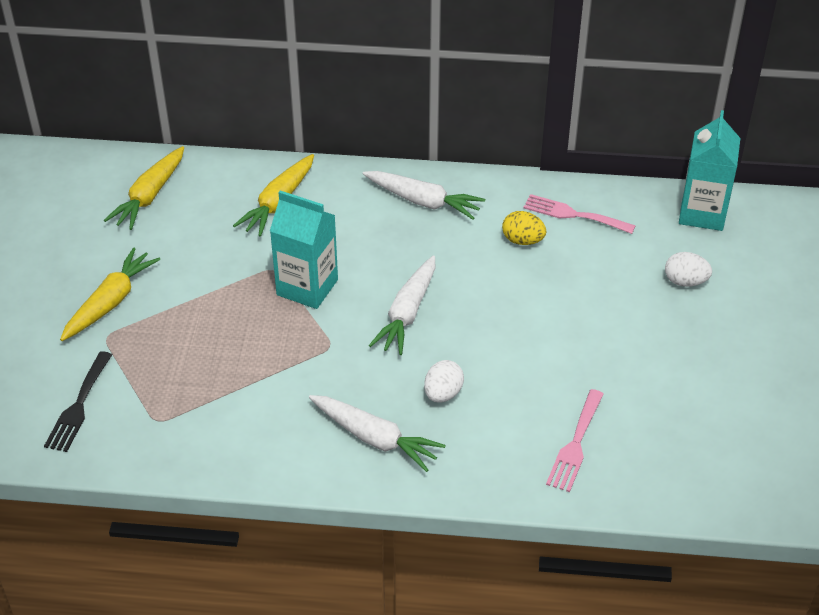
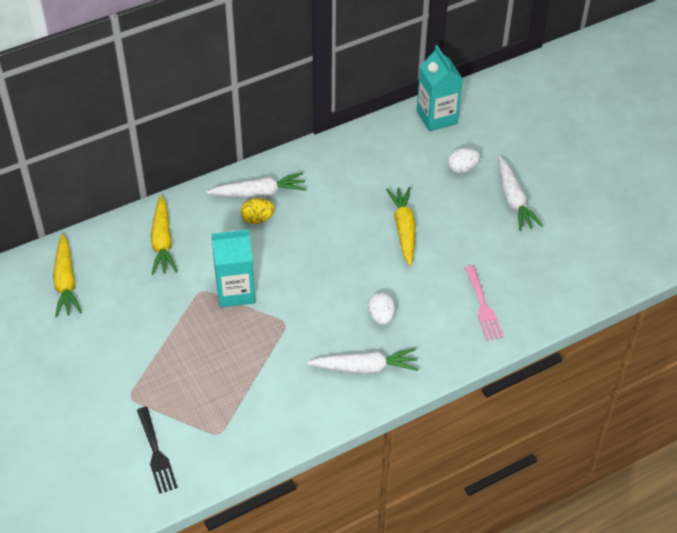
camera: 35 degrees left, 5 degrees up
(110, 302) = (110, 372): yellow carrot -> yellow carrot (404, 229)
(407, 313) = (315, 275): white carrot -> white carrot (514, 200)
(522, 240) = (345, 189): yellow egg -> yellow egg (257, 219)
(573, 214) = (361, 156): pink fork -> none

